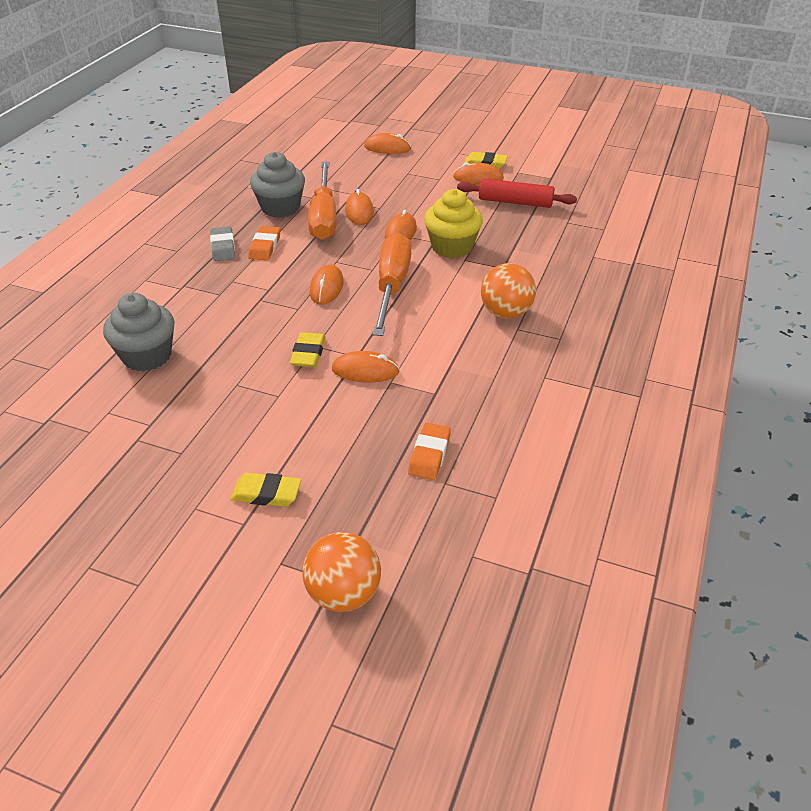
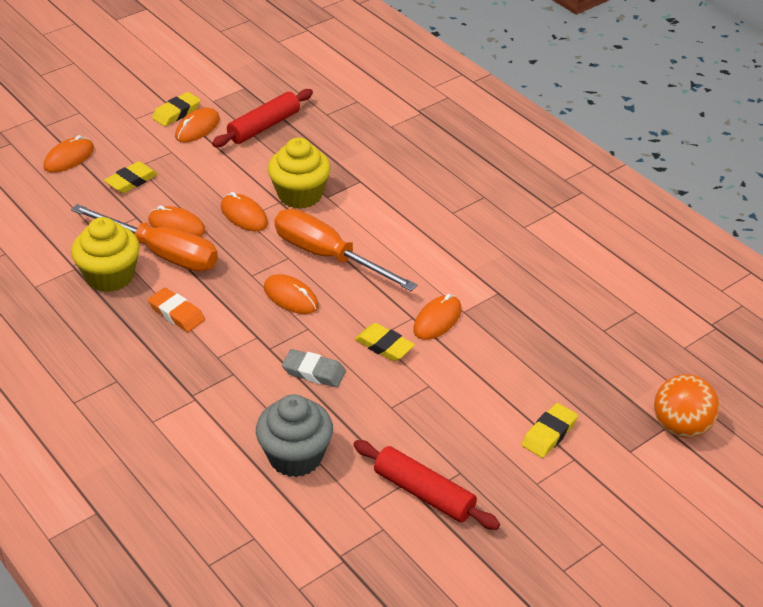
camera: 60 degrees left, 0 degrees up
(143, 440) = (424, 493): none -> red rolling pin
(223, 247) = (146, 344): grey eraser -> grey eraser (314, 372)
(280, 208) = (110, 276): grey cupcake -> yellow cupcake
(389, 177) = (131, 181): none -> yellow eraser
(429, 455) = (568, 325): orange eraser -> none
(506, 313) = (426, 209): orange ball -> none

